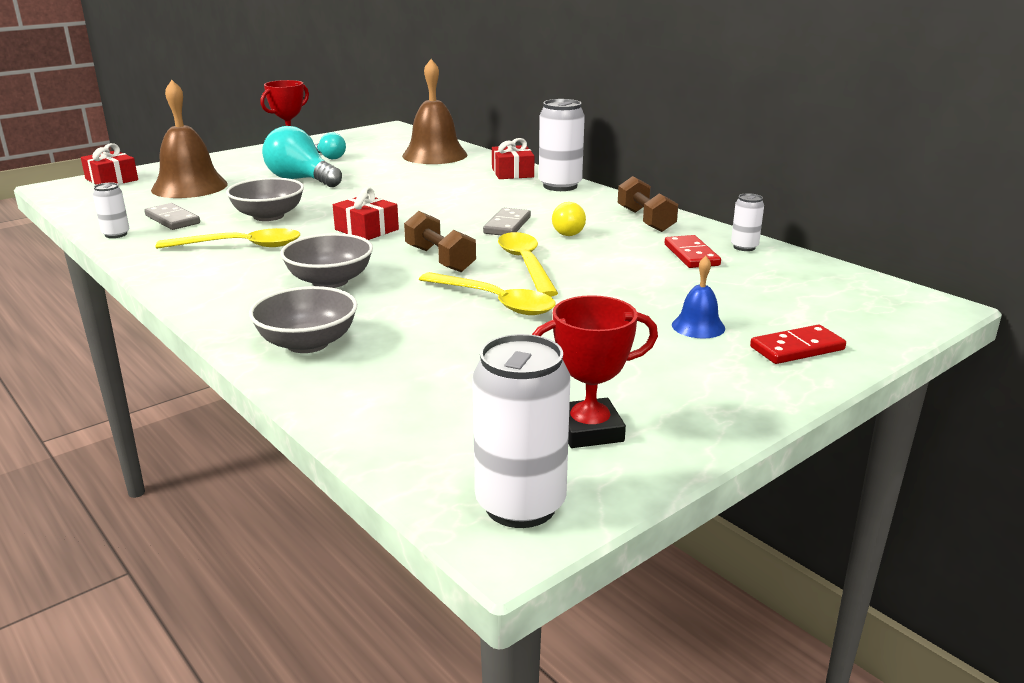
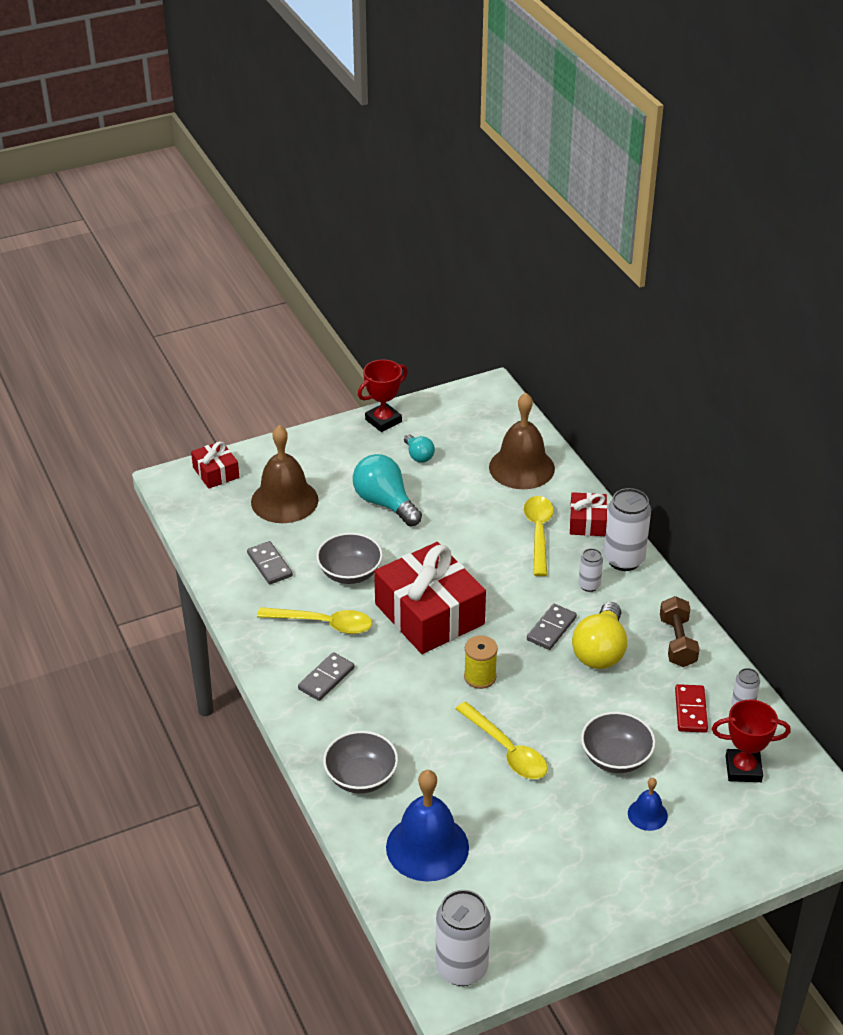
camera: 15 degrees right, 15 degrees up
(116, 234) = (224, 584): white can -> white can (589, 585)
(248, 279) = (326, 678): none -> grey domino
(330, 281) = (387, 694): grey bowl -> grey bowl (616, 758)
(366, 229) = (429, 614): red gift -> red gift, size x2.04
(419, 389) = (427, 847): none -> blue bell
(440, 259) = (480, 677): brown dumbbell -> yellow spool
(526, 264) = (547, 698): yellow spoon -> yellow spoon (538, 533)
(568, 232) = (600, 651): yellow light bulb -> yellow light bulb, size x1.84
(589, 430) = (524, 912): red trophy -> red trophy (743, 769)
(797, 348) = (707, 857): red domino -> none

